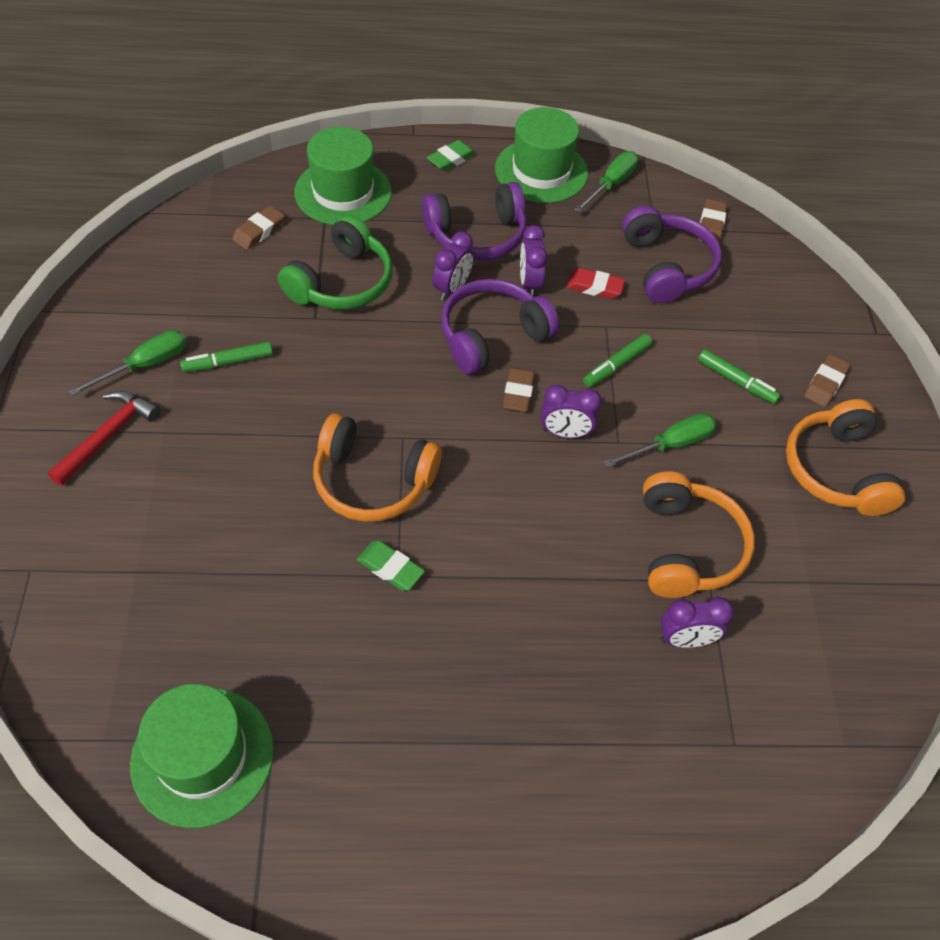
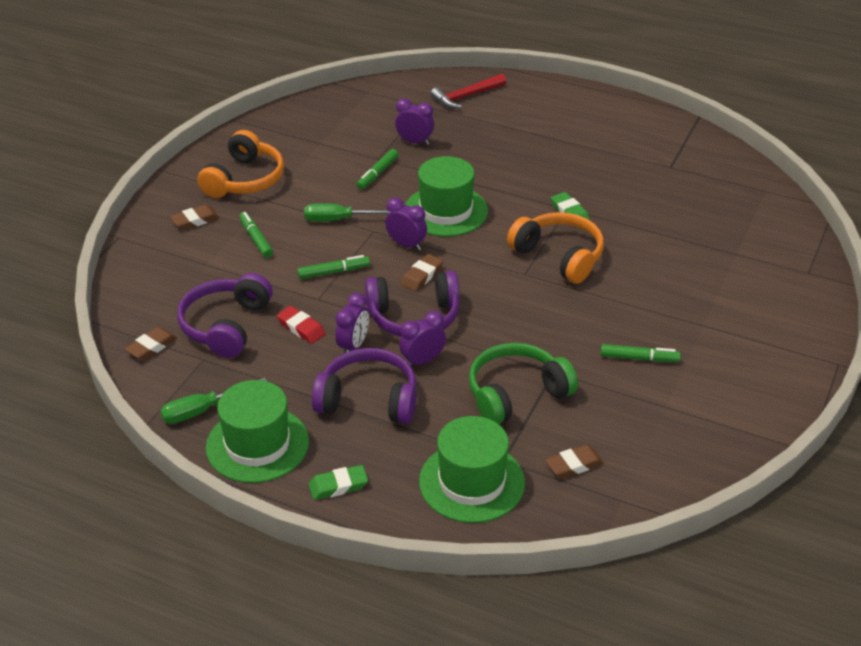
camera: 150 degrees left, 15 degrees down
(108, 435) = (746, 334): red hammer -> red hammer (466, 96)
(145, 365) = (709, 375): green screwdriver -> none
(202, 756) = (710, 171): green hat -> green hat (446, 211)
(686, 547) = (377, 174): orange headphones -> green marker

